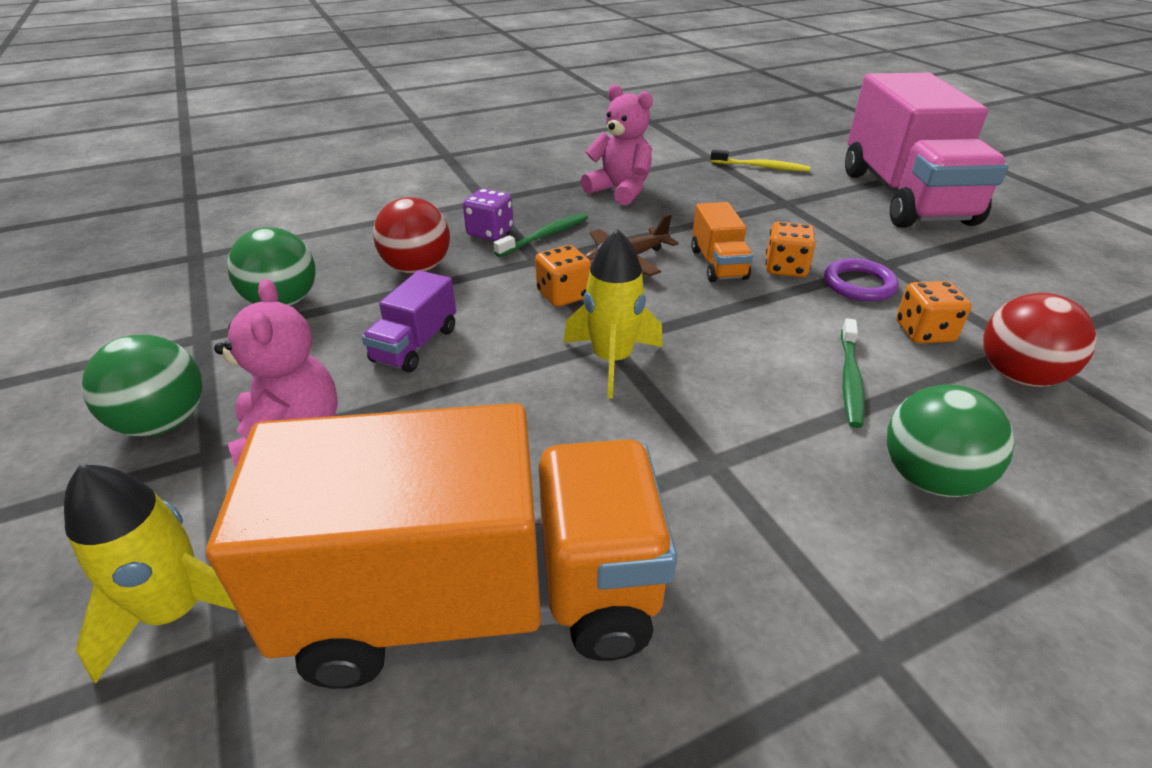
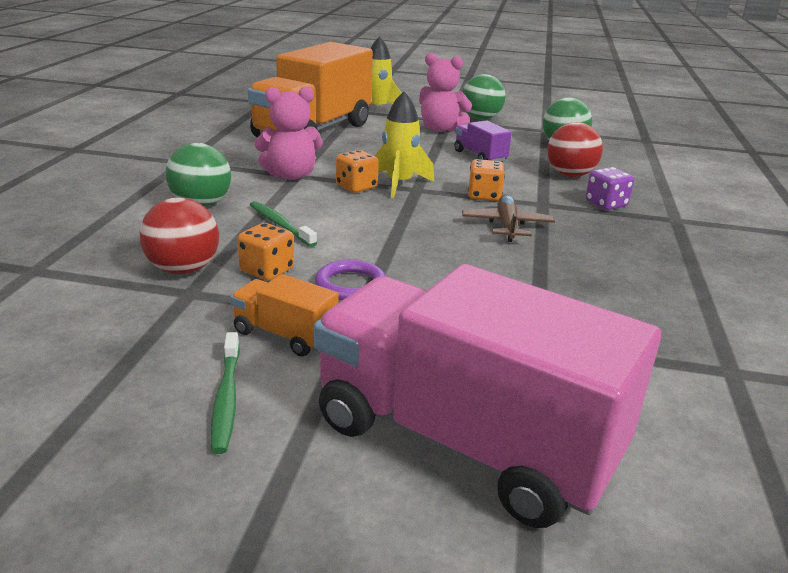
camera: 125 degrees right, 10 degrees down
(545, 236) = (580, 217): green toothbrush -> green toothbrush (226, 399)
(620, 191) = (652, 274): pink teddy bear -> pink teddy bear (290, 175)
(718, 264) = (458, 251): orange truck -> orange truck (285, 335)
(761, 167) = (665, 390): yellow toothbrush -> none
(785, 268) = (415, 271): orange dice -> orange dice (356, 187)

